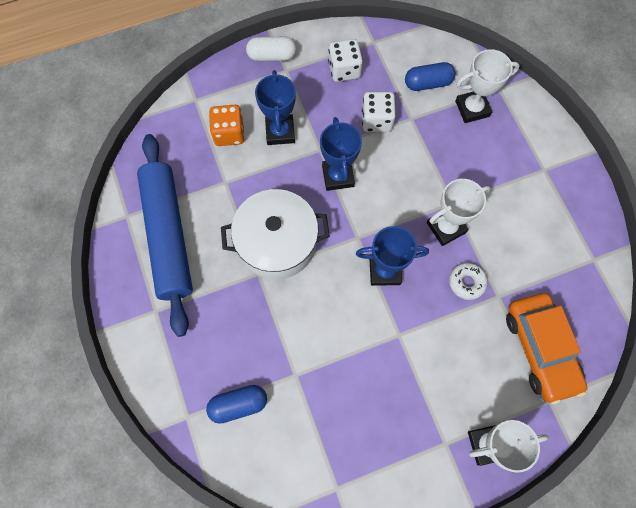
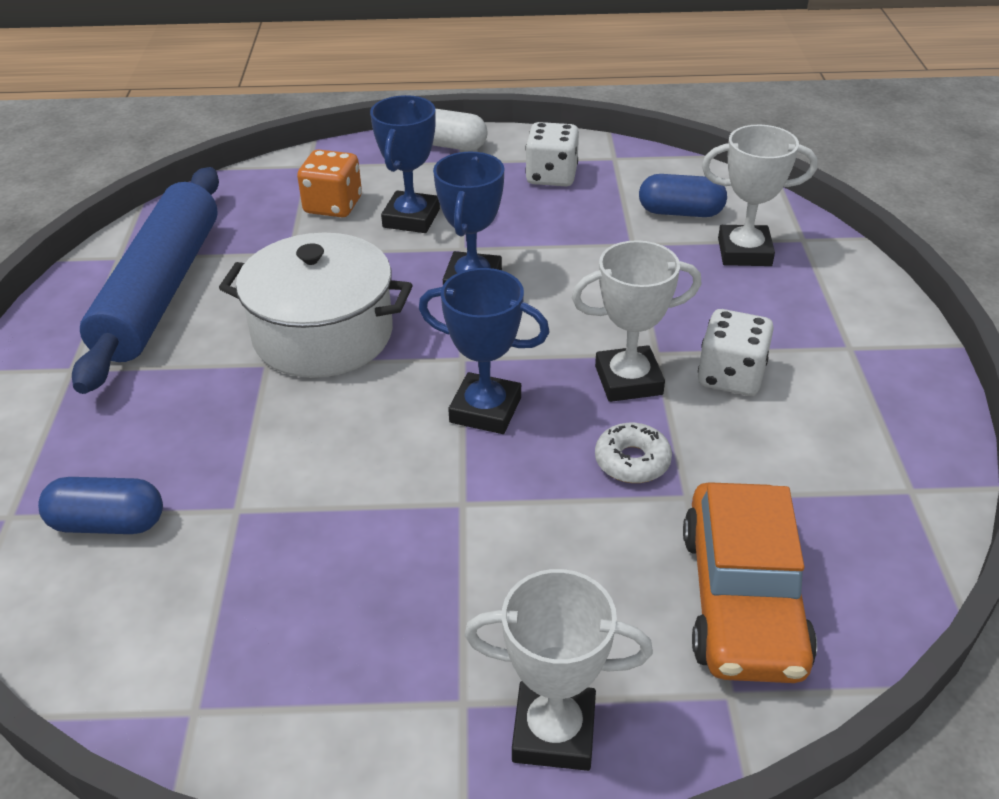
camera: 20 degrees right, 30 degrees down
(376, 120) = (573, 235): white dice -> white dice (730, 376)

